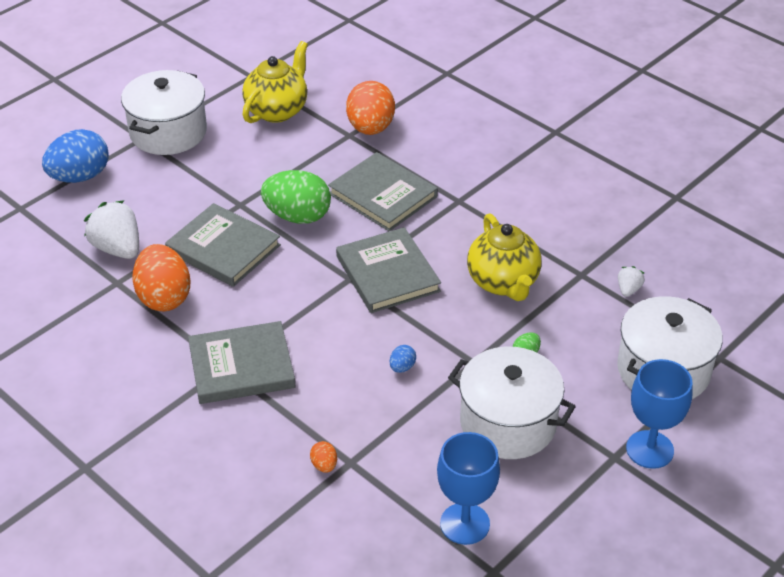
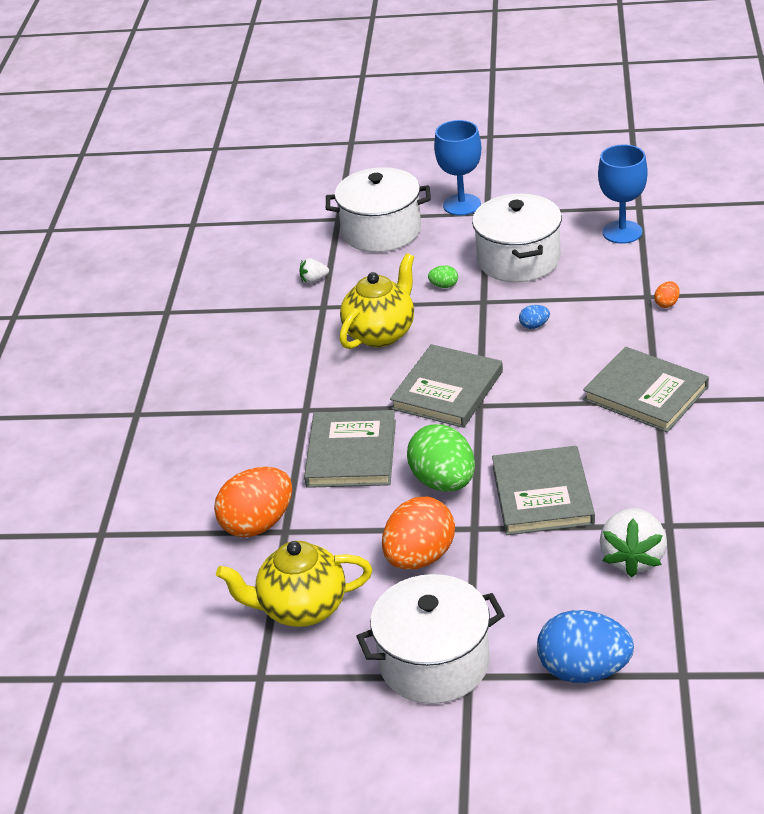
camera: 125 degrees left, 5 degrees down
(164, 297) = (643, 484): orange egg -> orange egg (420, 557)

